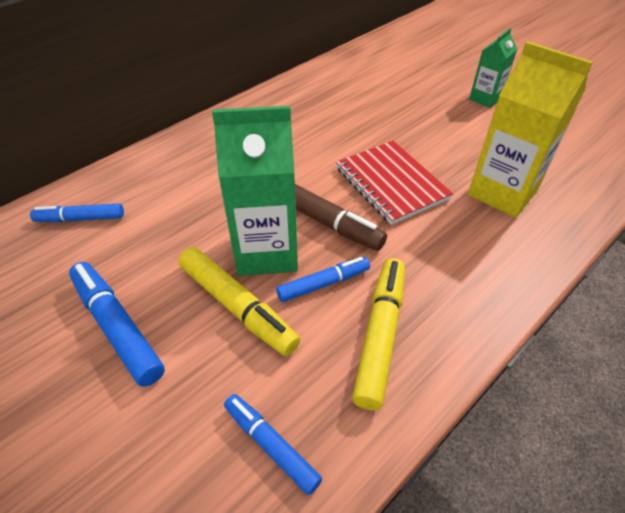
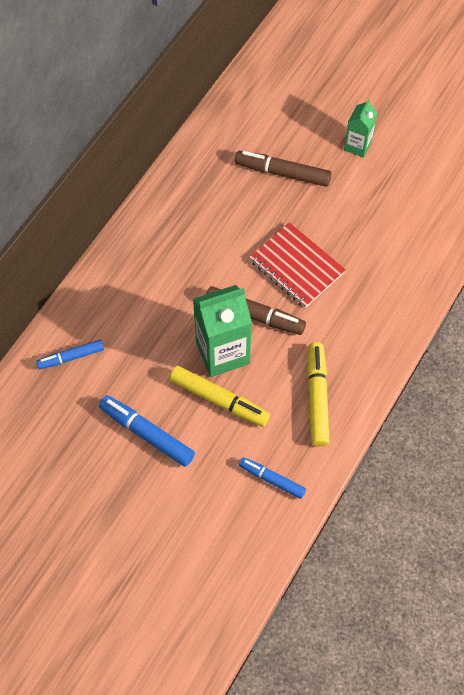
camera: 15 degrees left, 15 degrees up
(323, 284) = (270, 369): blue marker -> none
(397, 106) = (282, 173): none -> brown marker
(502, 192) = (382, 256): yellow carton -> none

